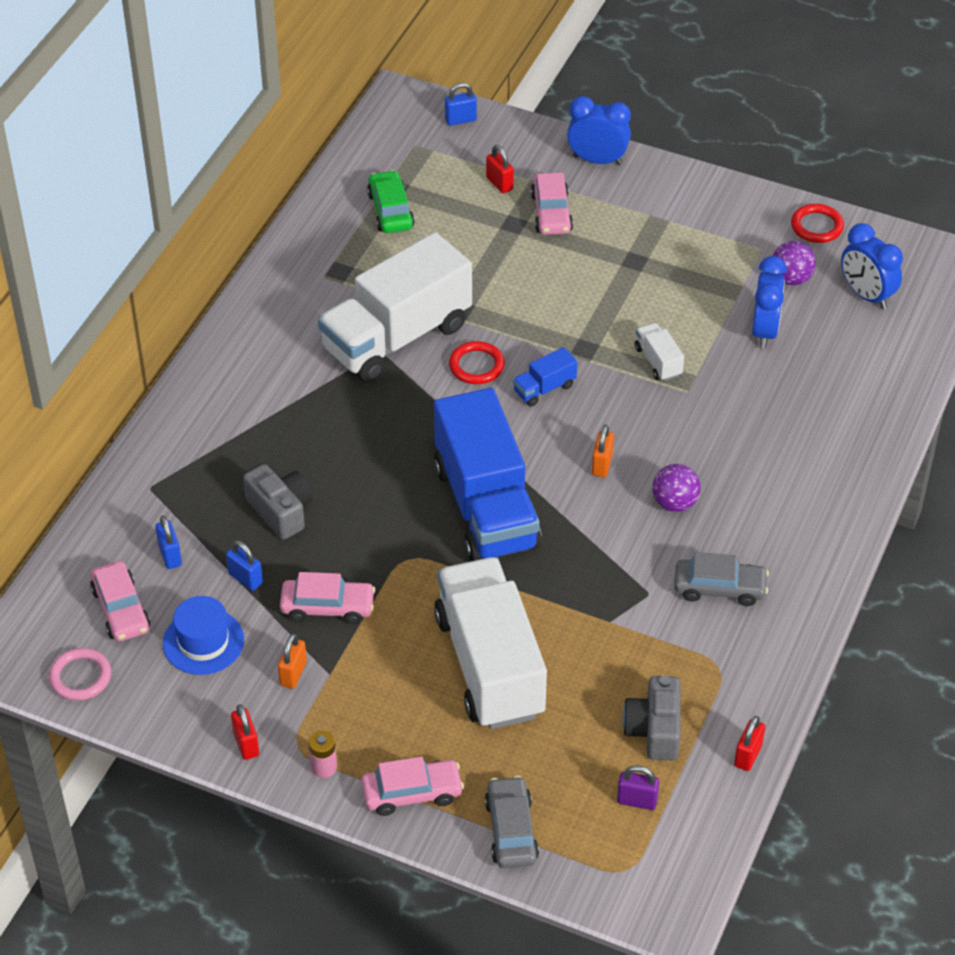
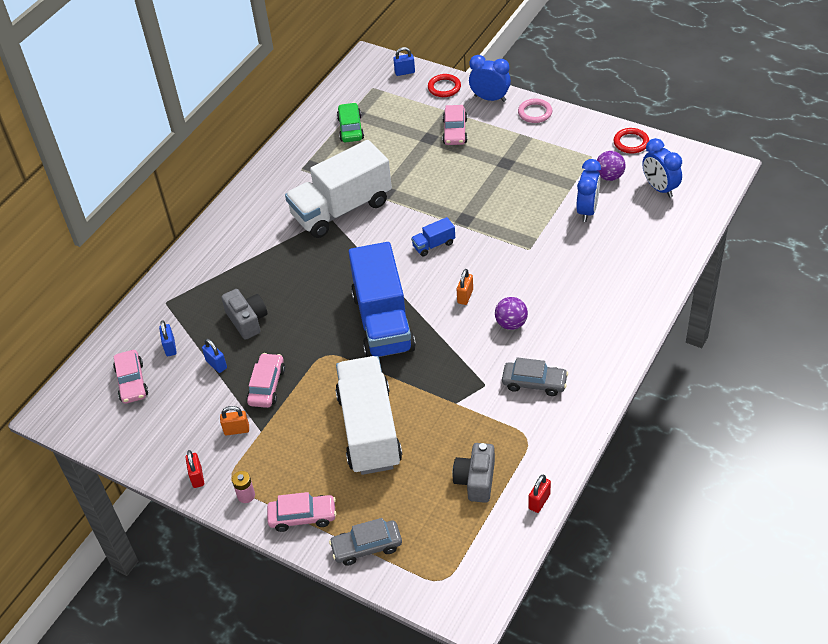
camera: 10 degrees right, 0 degrees up
(80, 677) = (97, 426): pink ring -> pink ring (535, 113)
(203, 642) = (181, 406): blue hat -> none
(293, 673) = (236, 430): orange padlock -> orange padlock turned 60 degrees clockwise
(327, 607) = (267, 386): pink car -> pink car turned 90 degrees counterclockwise
(476, 366) = (391, 228): red ring -> red ring (444, 87)
(499, 183) = (424, 112): red padlock -> none
(511, 830) = (366, 547): grey car -> grey car turned 105 degrees counterclockwise
(637, 801) = (457, 530): purple padlock -> none
(658, 361) = (512, 229): white truck -> none

